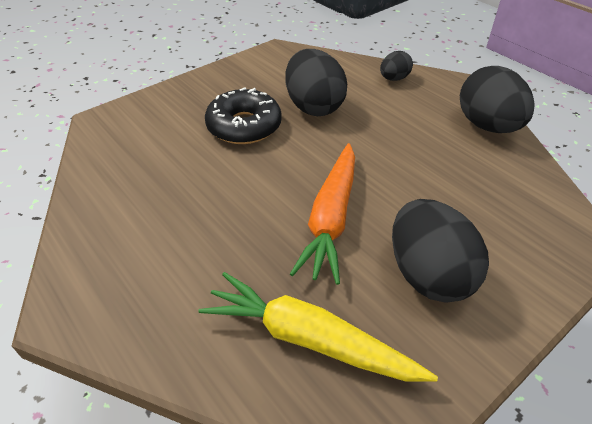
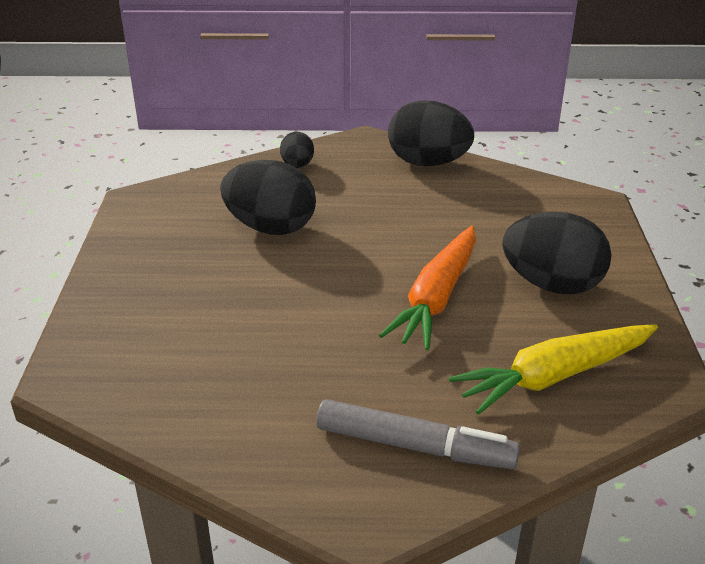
camera: 50 degrees left, 10 degrees down
(154, 296) = (413, 446): none -> grey marker
(244, 126) = (238, 282): black donut -> none
(331, 218) = (436, 298): orange carrot -> orange carrot turned 60 degrees clockwise

